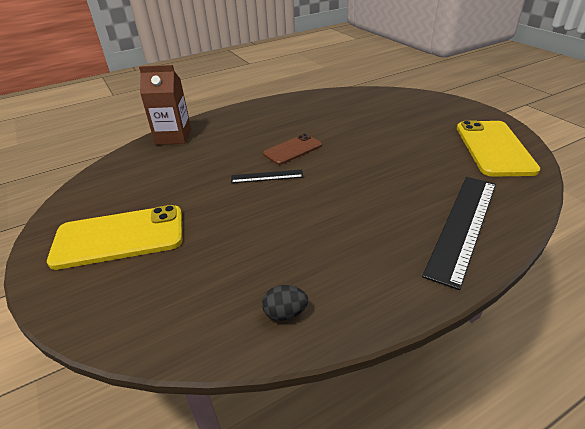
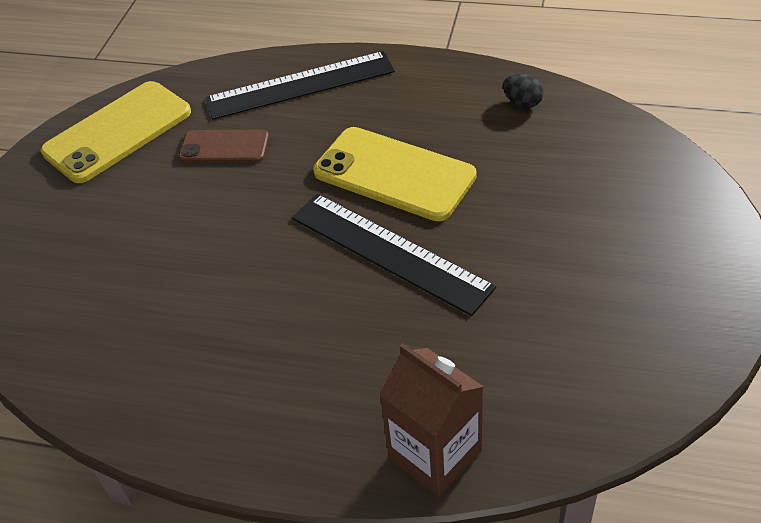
camera: 135 degrees left, 10 degrees up
(119, 237) = (628, 263): yellow phone -> yellow phone (394, 174)
(267, 176) = (389, 252): black ruler -> black ruler, size x2.00
(292, 149) = (304, 280): brown phone -> brown phone (224, 147)

